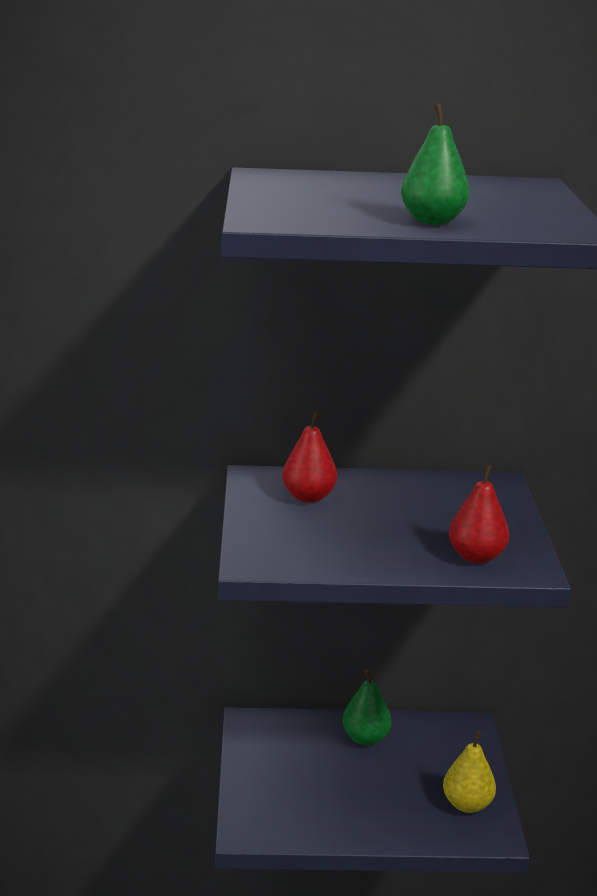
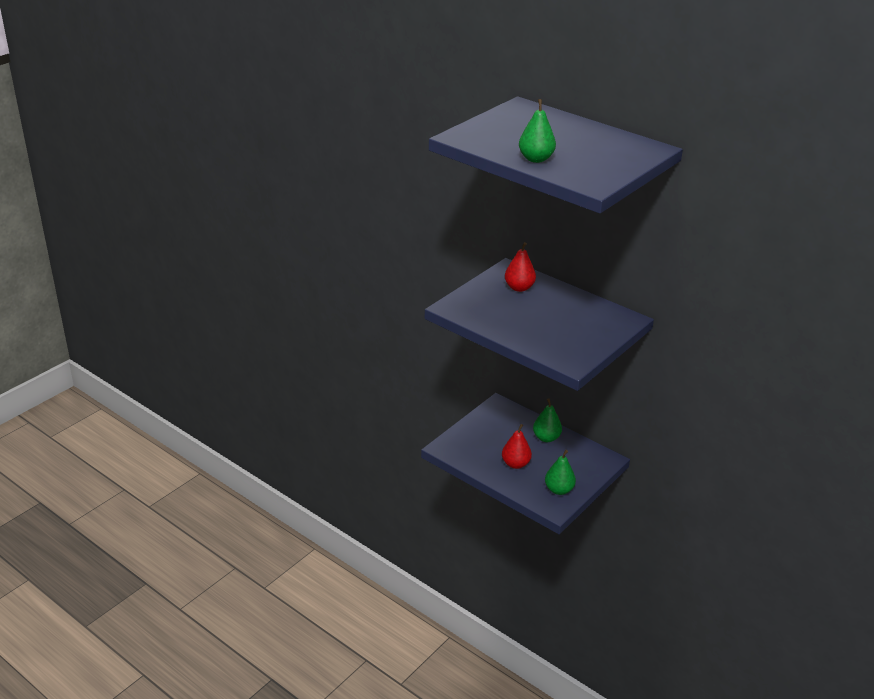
camera: 40 degrees right, 10 degrees up
(467, 804) = (559, 490): yellow pear -> green pear
(476, 556) = (555, 347): red pear -> red pear (515, 464)

